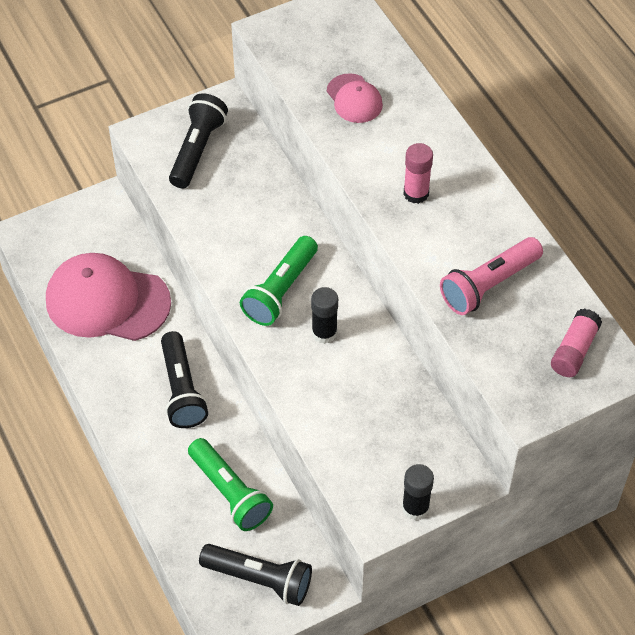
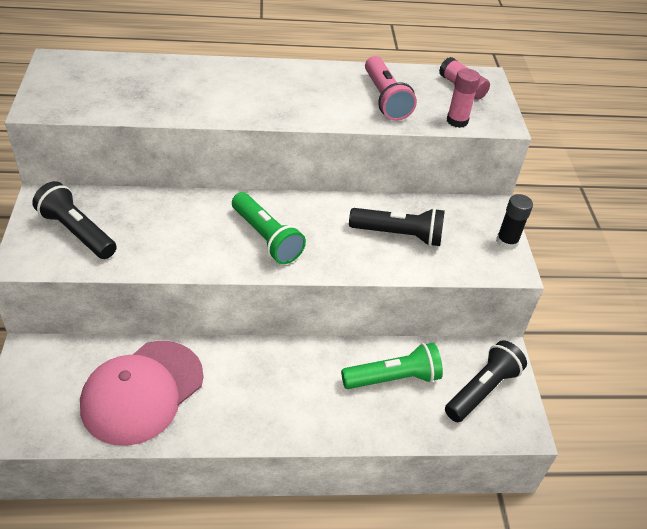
camera: 70 degrees left, 10 degrees down
(182, 389) = (274, 372): black flashlight -> black flashlight (398, 235)
(324, 333) = (324, 229): black glue stick -> none
(354, 99) = (159, 92): pink cap -> none
(416, 193) = (278, 98): pink glue stick -> pink glue stick (457, 121)

